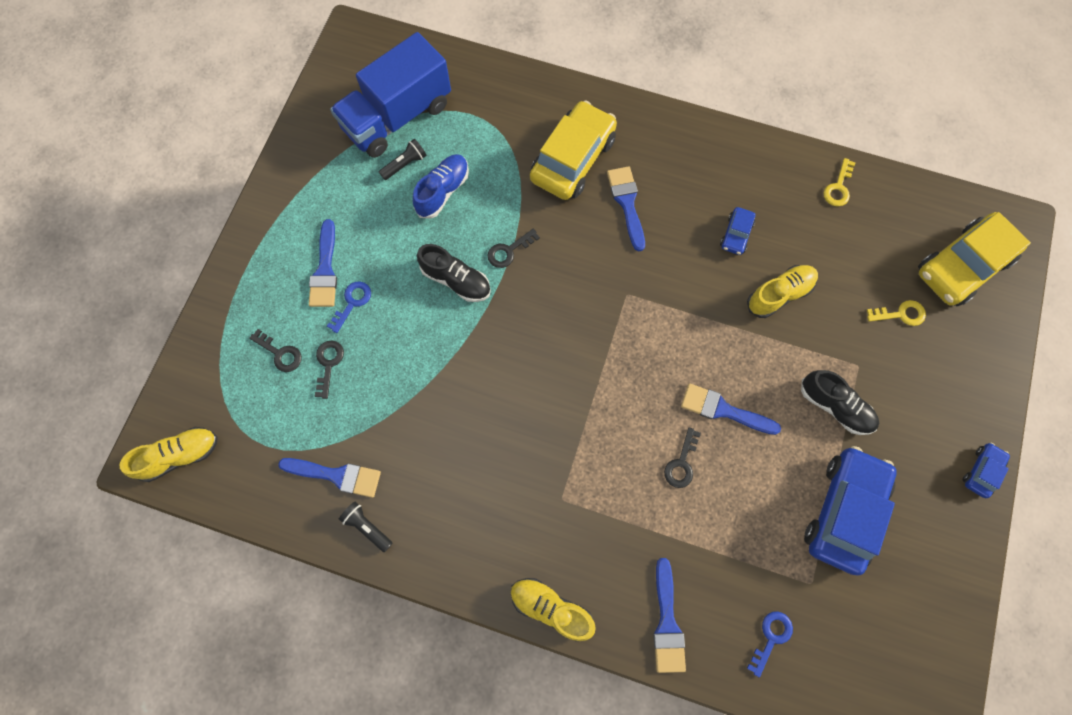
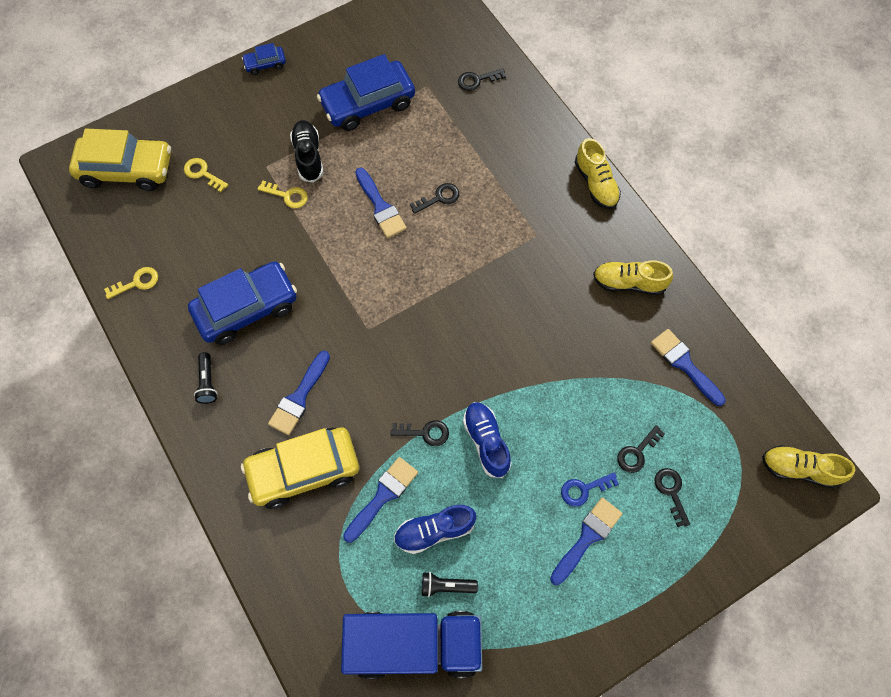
camera: 140 degrees left, 5 degrees down
(367, 527) = (684, 314): black flashlight -> black flashlight (207, 382)
(456, 280) = (486, 442): black shoe -> blue shoe
(667, 622) = (531, 128): blue brush -> blue brush (383, 496)
(736, 234) = (246, 308): blue car -> blue car, size x2.17
(771, 637) = (477, 80): blue key -> black key
(779, 294) = (264, 245): yellow shoe -> yellow shoe (628, 283)
(810, 353) = (287, 195): none -> yellow key

